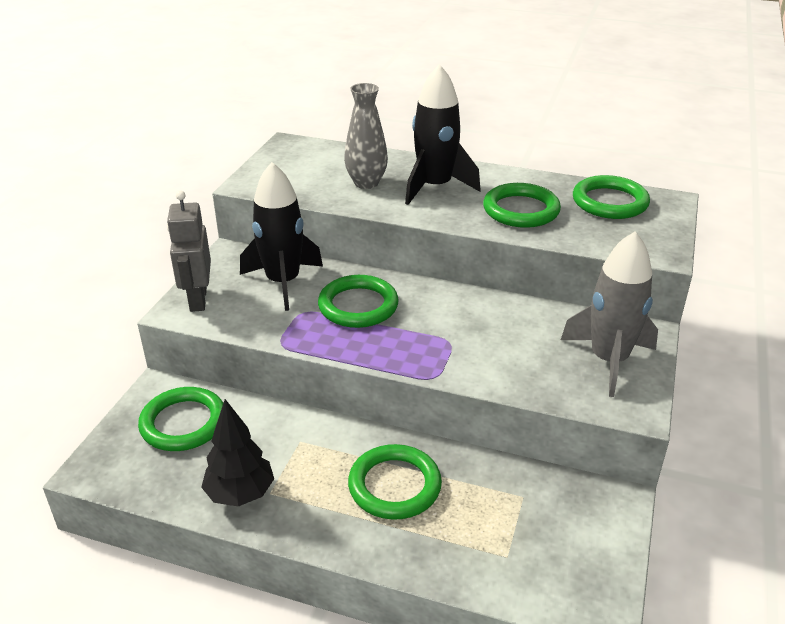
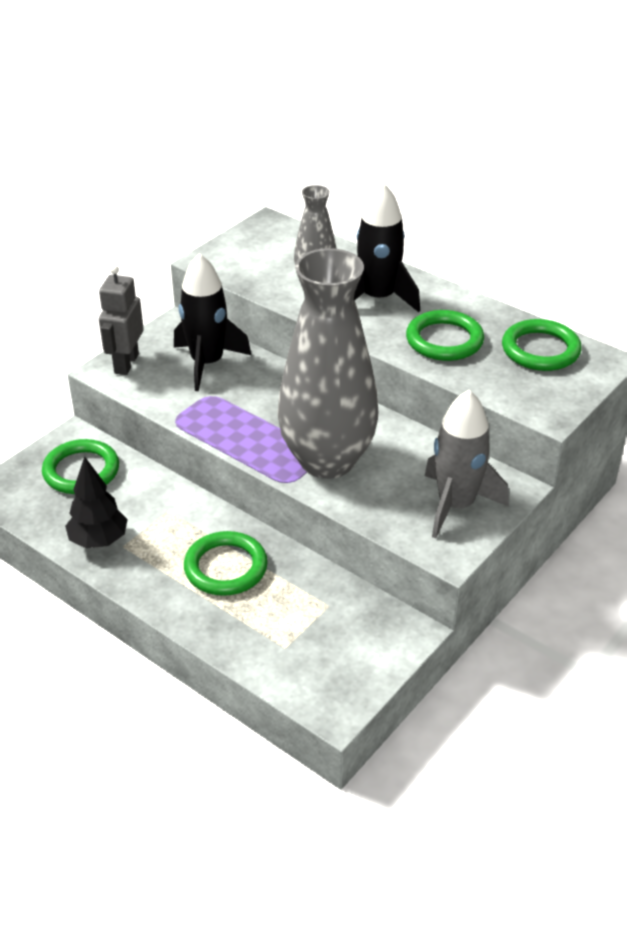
camera: 20 degrees right, 5 degrees up
(358, 306) = (261, 401): green ring -> none
(459, 347) = (327, 460): none -> grey vase

